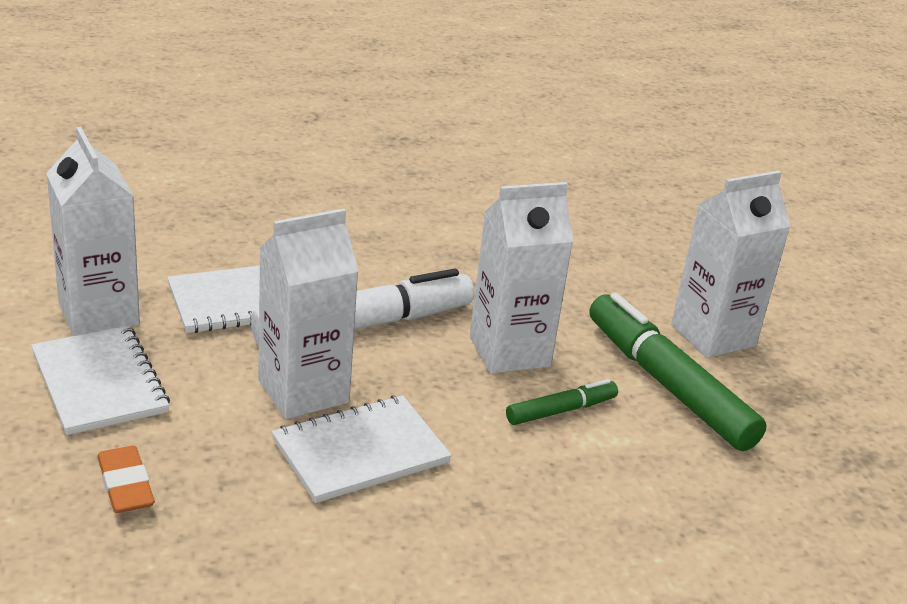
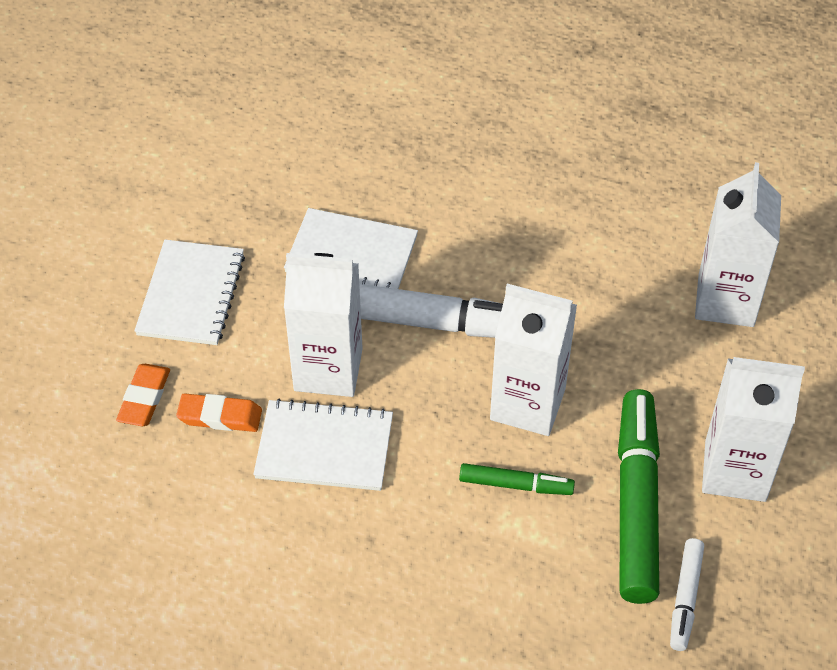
camera: 40 degrees right, 20 degrees up
(98, 313) = (237, 224): white carton -> white carton (725, 300)
(227, 468) = (220, 416): none -> orange eraser
(774, 432) = (685, 598): none -> white marker

